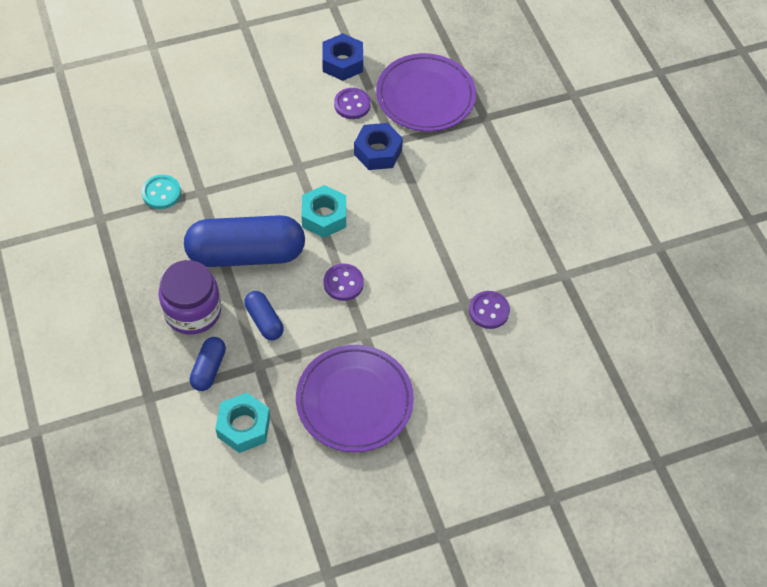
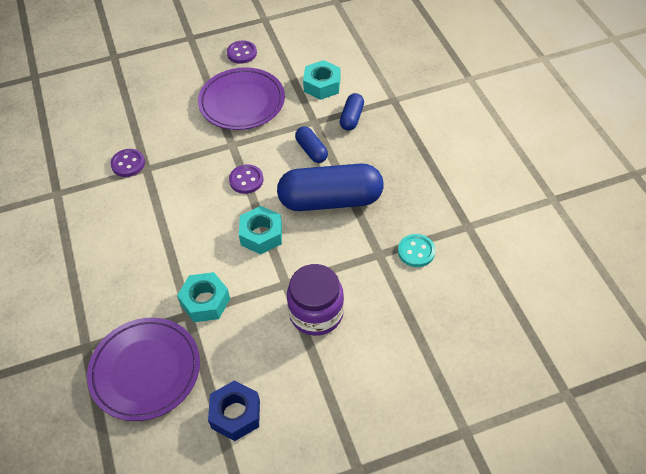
camera: 175 degrees left, 5 degrees down
(193, 311) = (370, 155): purple jar -> purple jar (316, 313)
(352, 104) = (228, 357): purple button -> purple button (242, 53)
(378, 152) = (205, 302): blue nut -> turquoise nut

